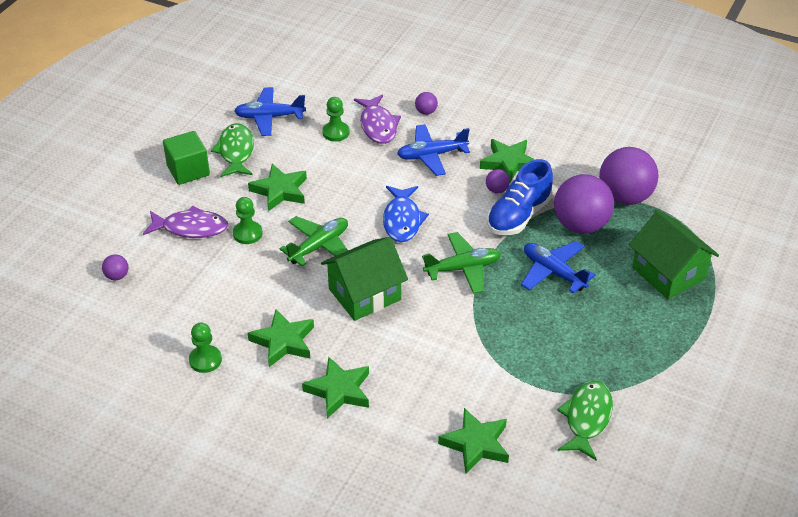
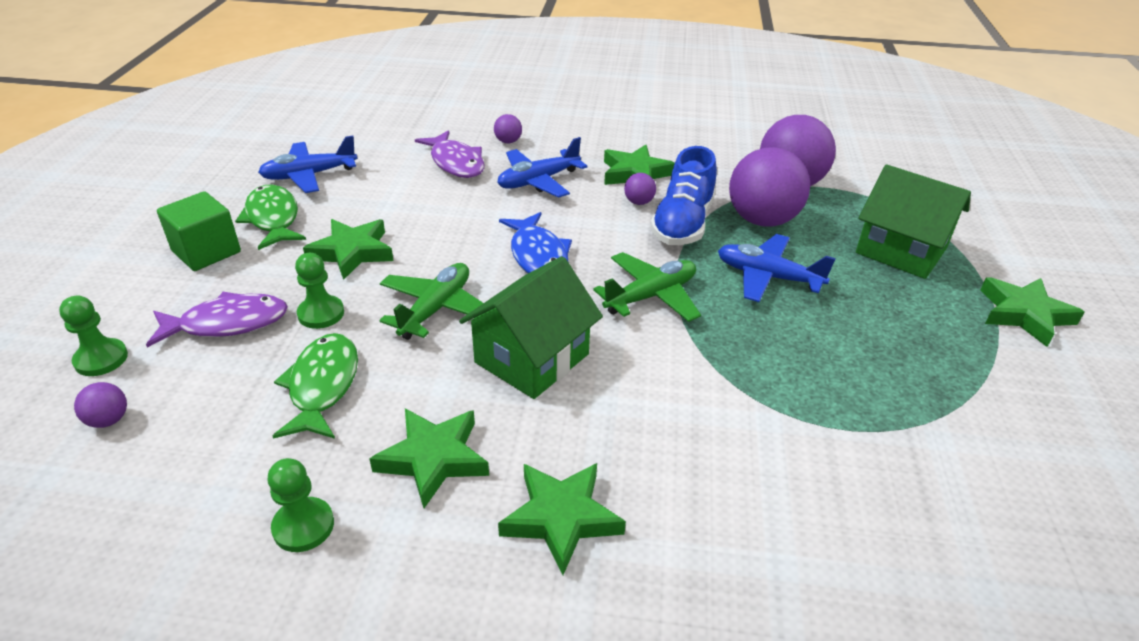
camera: 20 degrees left, 5 degrees down
(336, 132) = (404, 177): green pawn -> green pawn (101, 359)
(476, 444) = (830, 549): green star -> green star (1024, 314)
(586, 418) = (955, 459): green fish -> green fish (322, 386)

